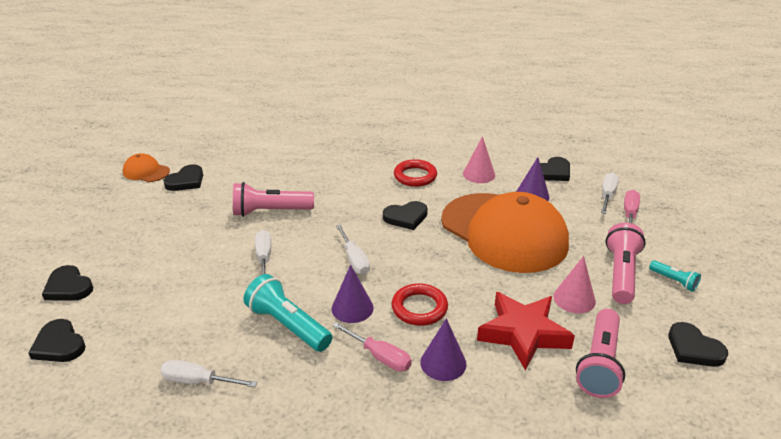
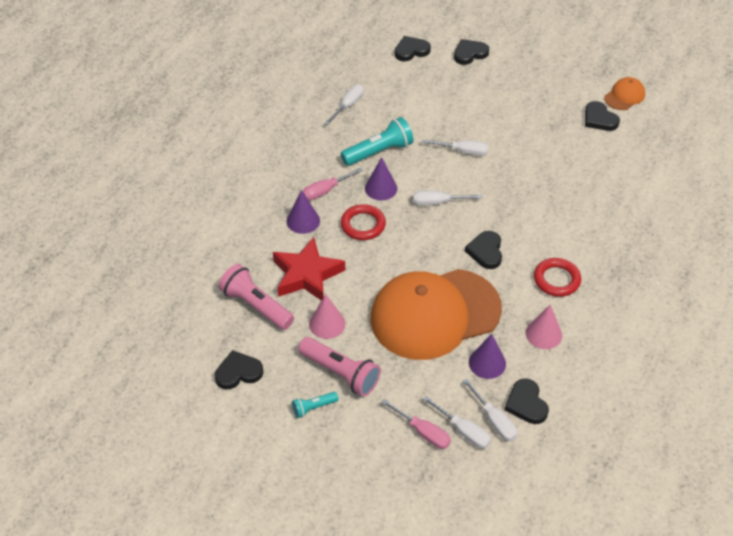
camera: 110 degrees right, 15 degrees up
(270, 211) = (528, 165): pink flashlight -> none
(583, 183) = (494, 421): none -> white screwdriver

